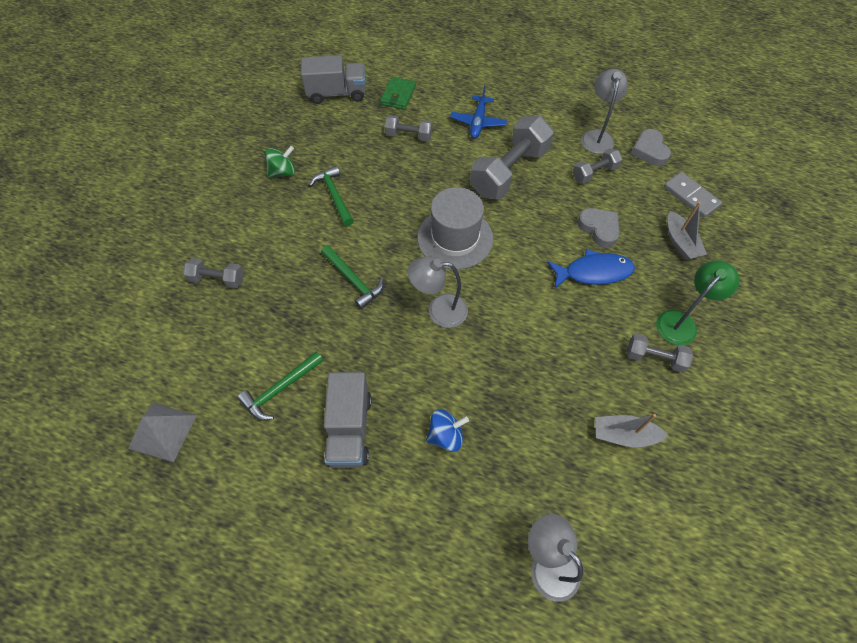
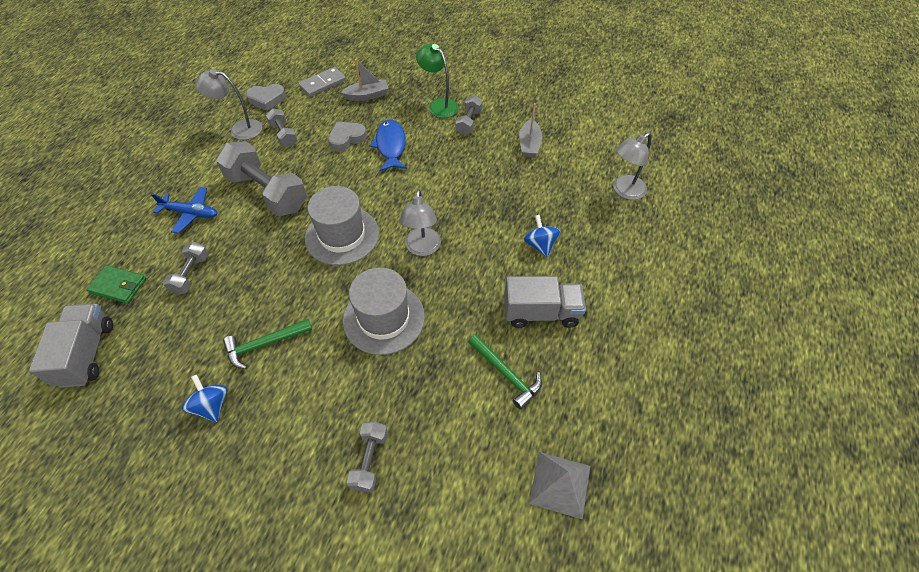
camera: 90 degrees left, 5 degrees down
(283, 172) = (212, 405): green spinning top -> blue spinning top
(353, 281) = (384, 318): green hammer -> grey hat

